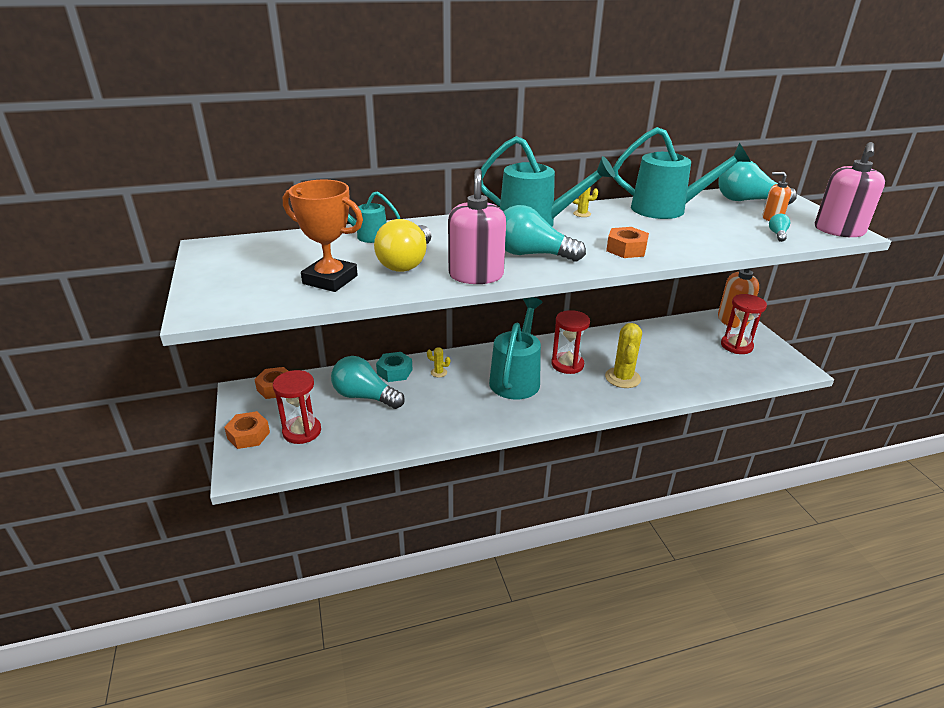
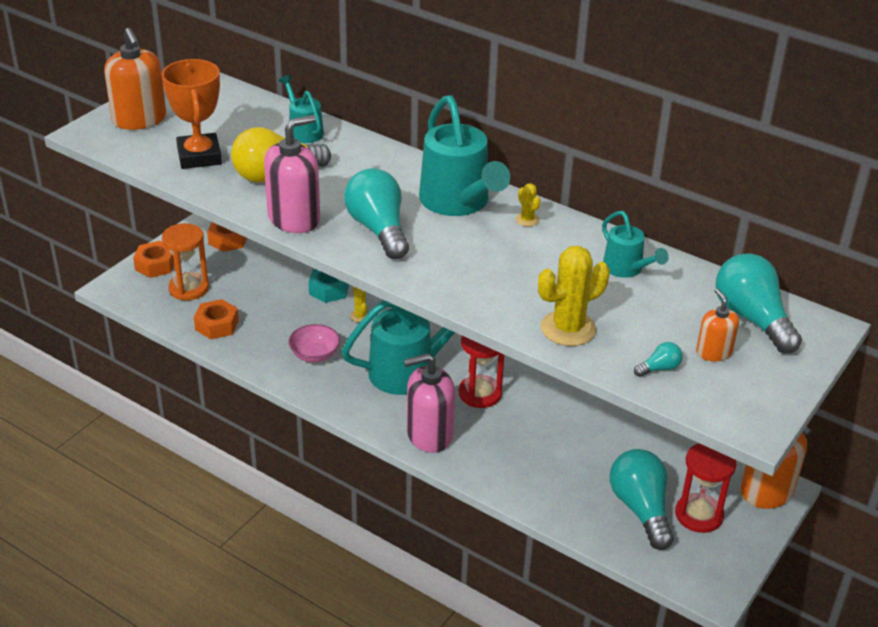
camera: 50 degrees right, 5 degrees up
(228, 284) = (139, 119): none -> orange soap dispenser
(302, 431) = (189, 288): red hourglass -> orange hourglass
(364, 396) = (272, 294): turquoise light bulb -> turquoise light bulb (641, 509)
(454, 408) = (314, 354): none -> pink bowl
(622, 378) = (504, 444): yellow cactus -> yellow cactus (568, 329)
(626, 249) = (466, 278): orange nut -> orange nut (217, 325)
(667, 209) = (626, 269): turquoise watering can -> turquoise watering can, size x0.53
(839, 230) = (745, 414): pink soap dispenser -> pink soap dispenser (429, 434)

